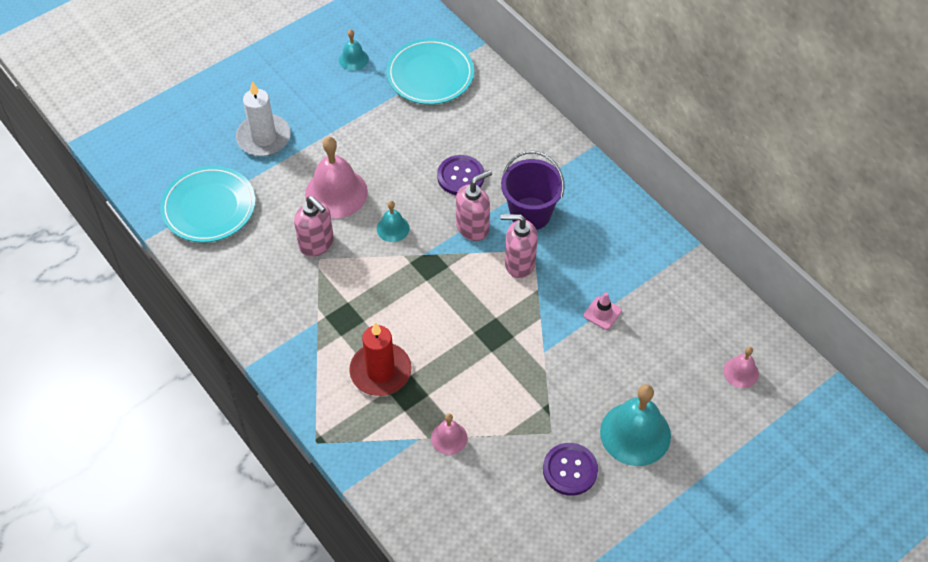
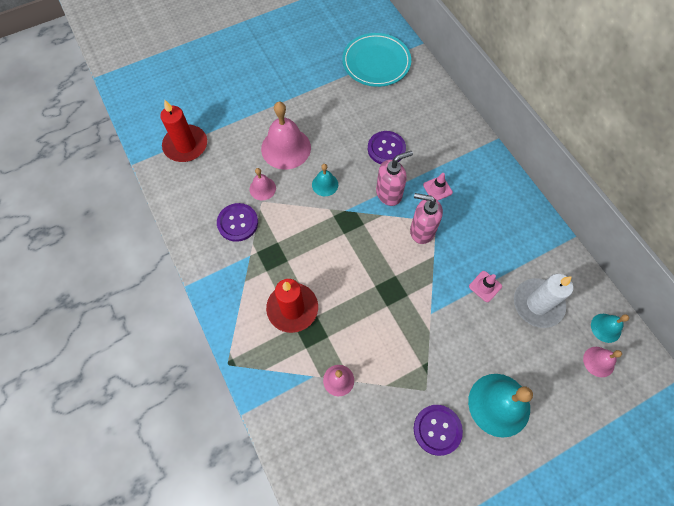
camera: 10 degrees right, 10 degrees up
(209, 207) = (185, 145): turquoise plate -> red candle
(264, 138) = (239, 95): white candle -> white candle (537, 304)
(294, 287) = (237, 223): none -> purple button
(317, 244) = (262, 188): pink soap dispenser -> pink bell
(353, 59) = (319, 42): turquoise bell -> turquoise bell (606, 328)
(530, 214) = (437, 189): purple bucket -> pink traffic cone

